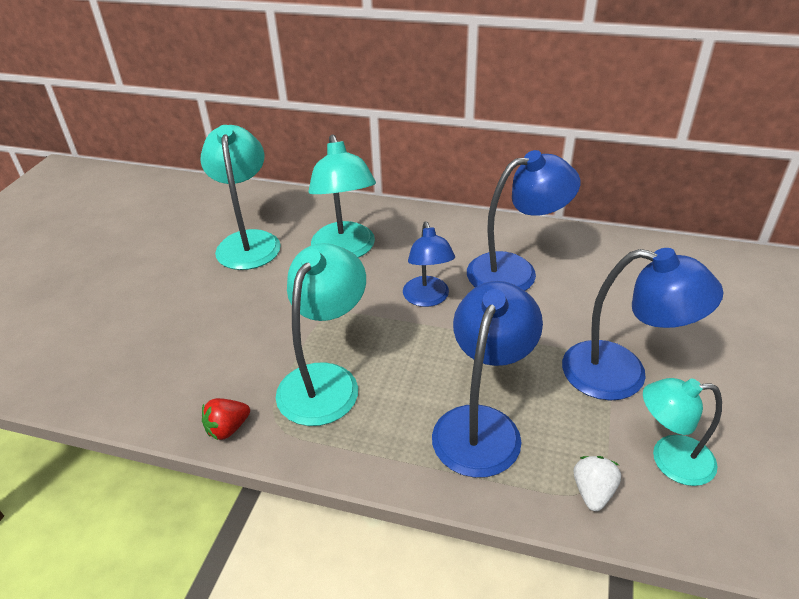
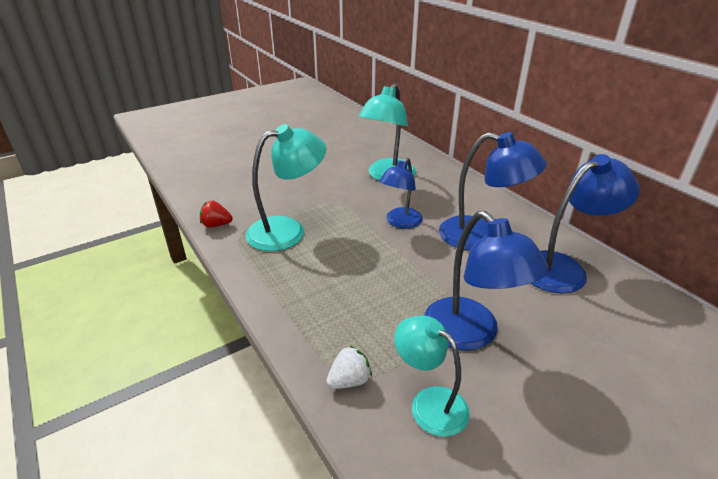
camera: 40 degrees right, 5 degrees down
(248, 241) = (342, 149): turquoise lamp -> none
(482, 425) = (336, 301): blue lamp -> blue lamp (563, 268)

